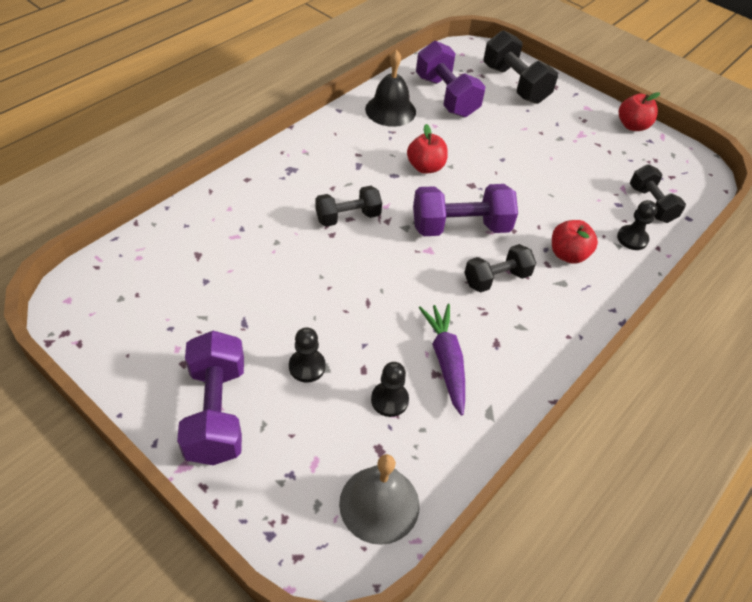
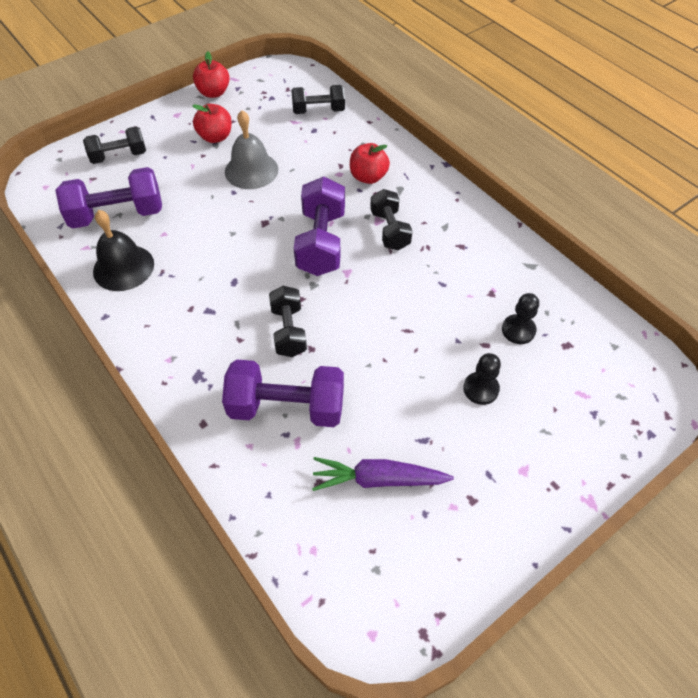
camera: 75 degrees left, 5 degrees up
(216, 412) = (531, 470): purple dumbbell -> purple dumbbell (287, 407)
(379, 504) = (616, 352): grey bell -> grey bell (251, 170)
(425, 167) = (229, 253): red apple -> red apple (215, 137)
(446, 361) = (479, 283): purple carrot -> purple carrot (379, 479)
(515, 84) = (119, 156): black dumbbell -> black dumbbell, size x0.65
(632, 238) = (356, 133): black pawn -> none

